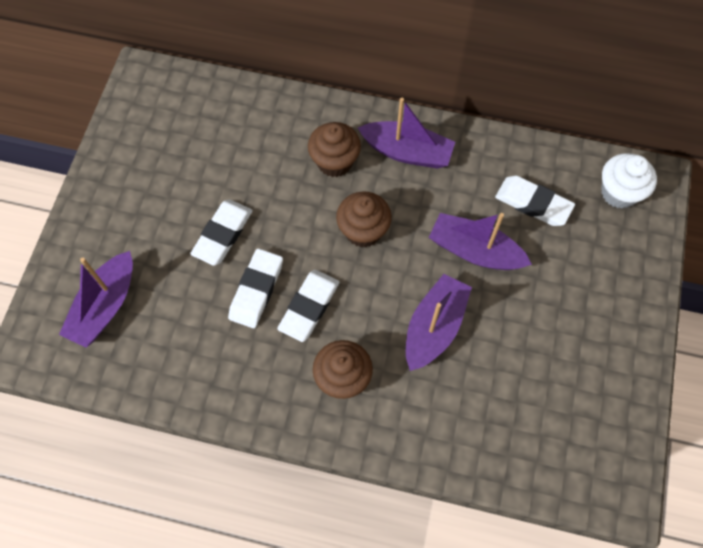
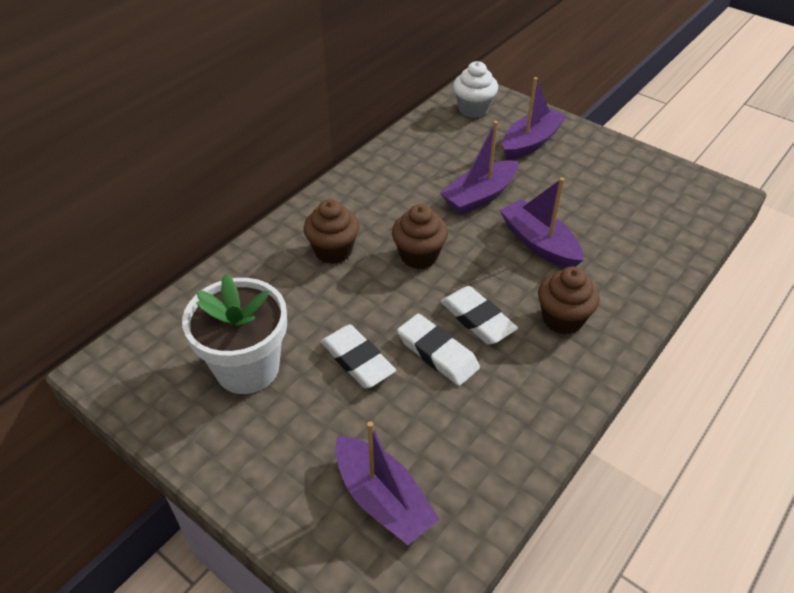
camera: 65 degrees left, 20 degrees down
(182, 163) = (247, 368): none -> white flower pot
(407, 152) = (357, 202): purple boat -> purple boat (530, 142)
(533, 203) = (455, 151): white eraser -> none

